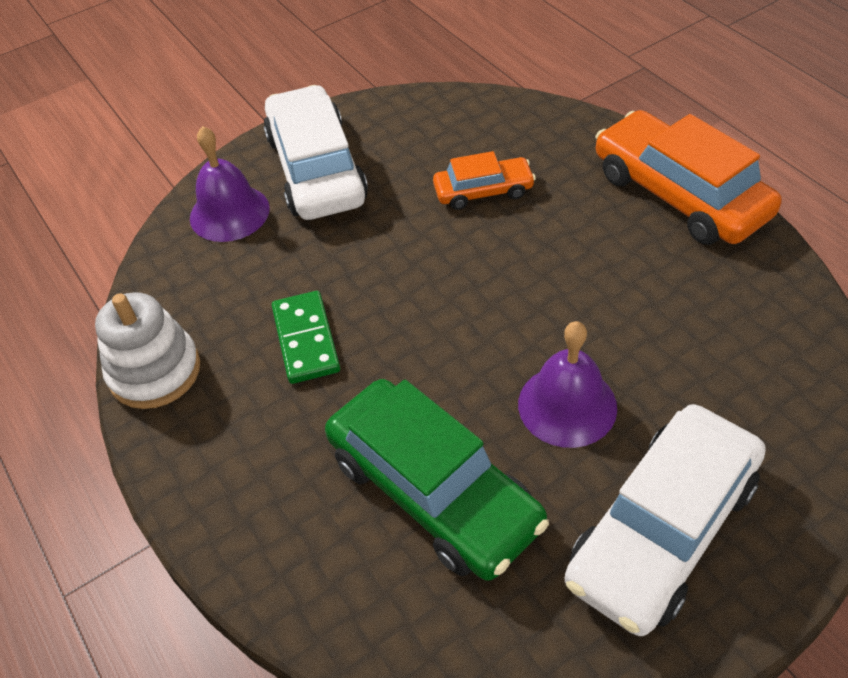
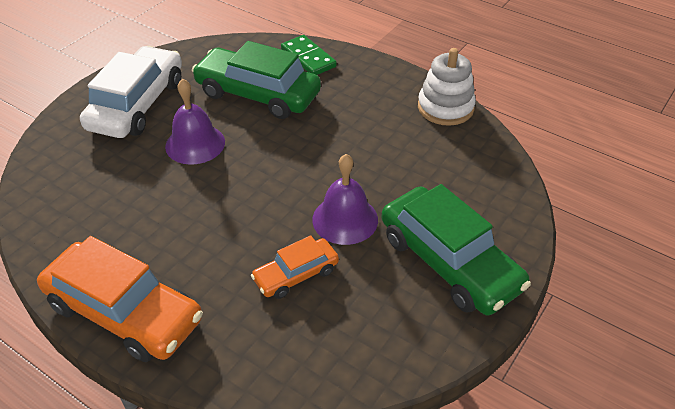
camera: 155 degrees right, 5 degrees down
(229, 213) = (487, 208): purple bell -> purple bell (345, 219)
(305, 340) = (369, 141): green domino -> green domino (308, 58)
(316, 169) = (449, 262): white car -> green car

